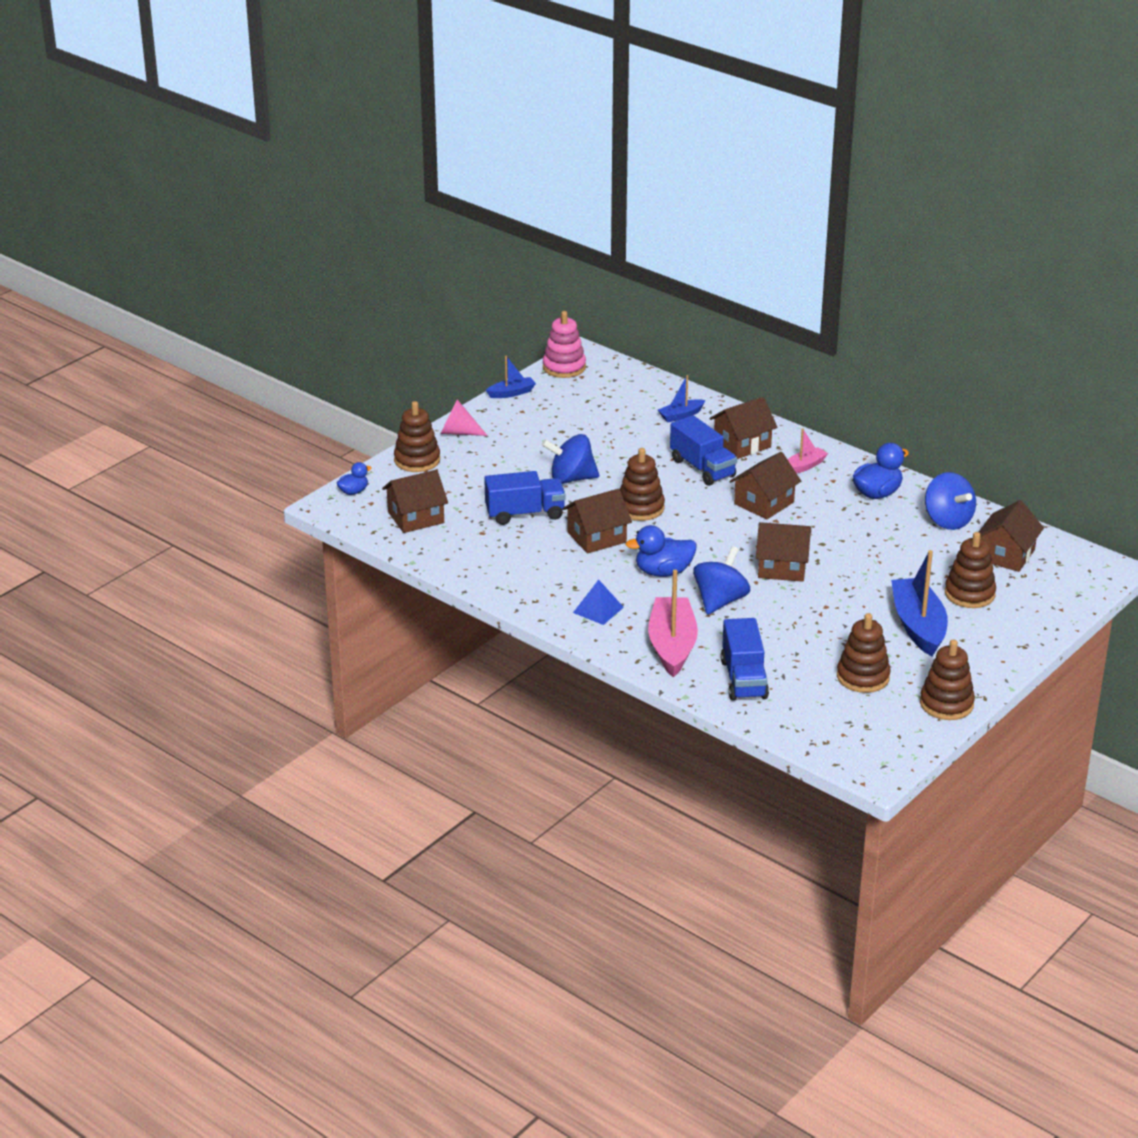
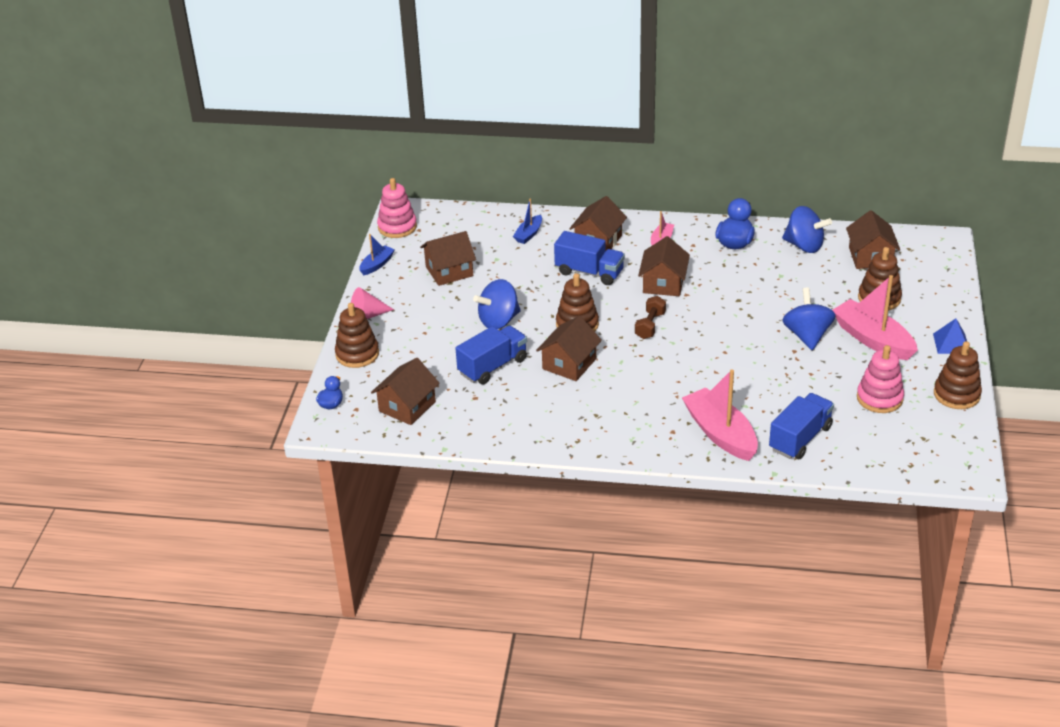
camera: 30 degrees left, 5 degrees up
(598, 610) = (634, 427): blue pyramid -> blue pyramid (951, 343)
(663, 572) = (649, 373): blue duck -> none
(709, 534) = (650, 325): none -> brown dumbbell
(720, 601) = (716, 379): blue spinning top -> blue spinning top (807, 335)
(743, 679) = (800, 438): blue truck -> blue truck turned 105 degrees counterclockwise
(782, 567) = (731, 332): brown house -> brown house (449, 271)
(863, 677) = (879, 398): brown stacking toy -> pink stacking toy
(918, 626) = (873, 339): blue boat -> pink boat

